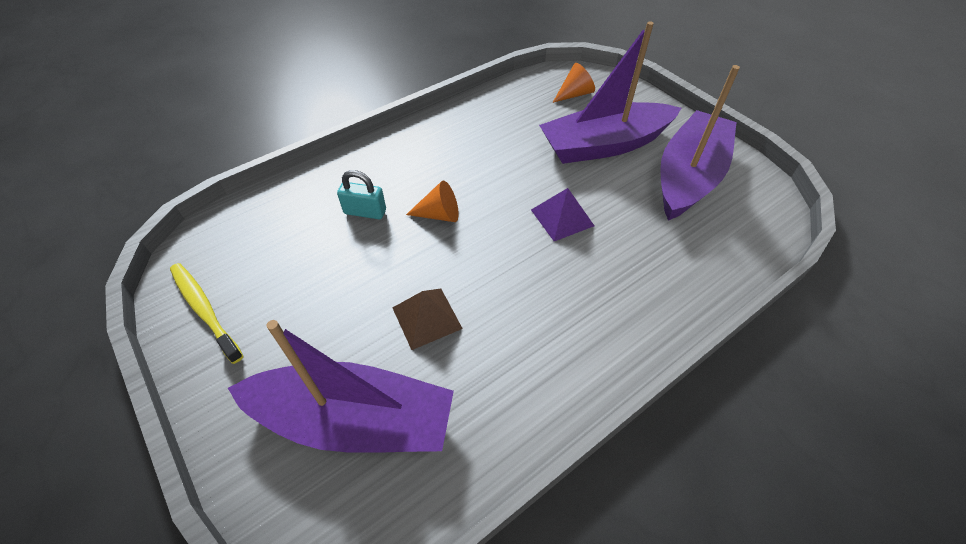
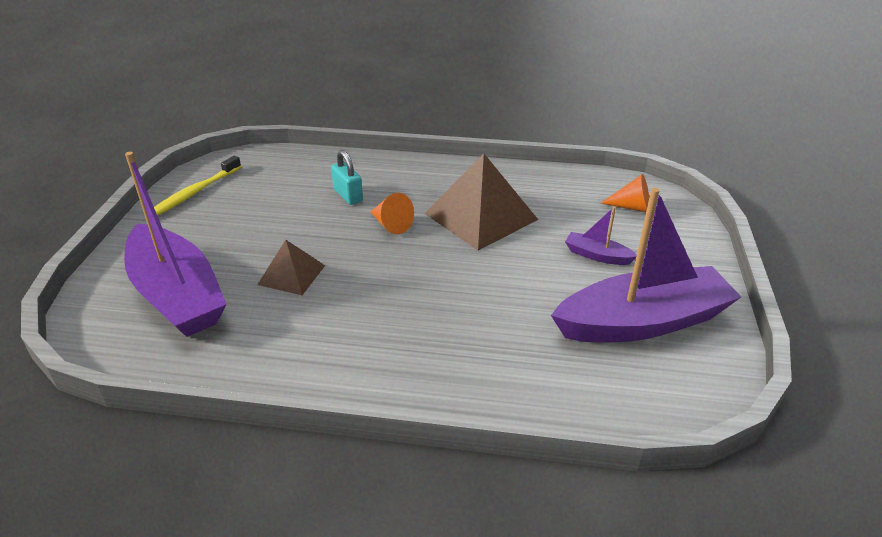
camera: 45 degrees right, 15 degrees down
(204, 310) = (194, 193): yellow toothbrush -> yellow toothbrush turned 150 degrees counterclockwise
(493, 163) = (481, 216): none -> brown pyramid
(562, 217) = (476, 280): purple pyramid -> none
(604, 145) = (597, 255): purple boat -> purple boat, size x0.43

